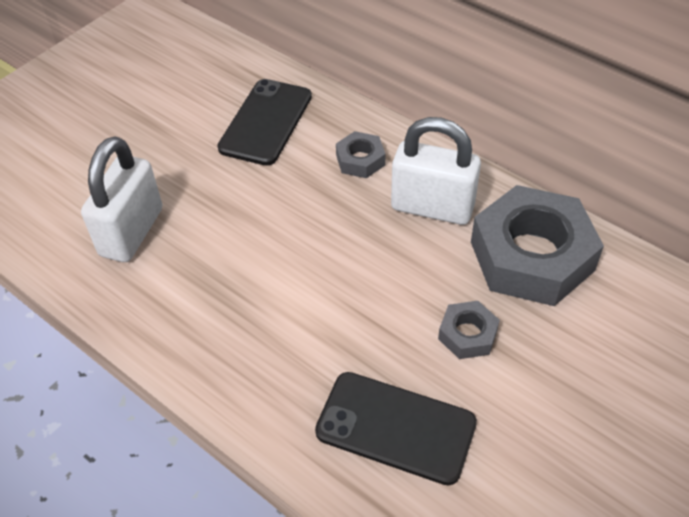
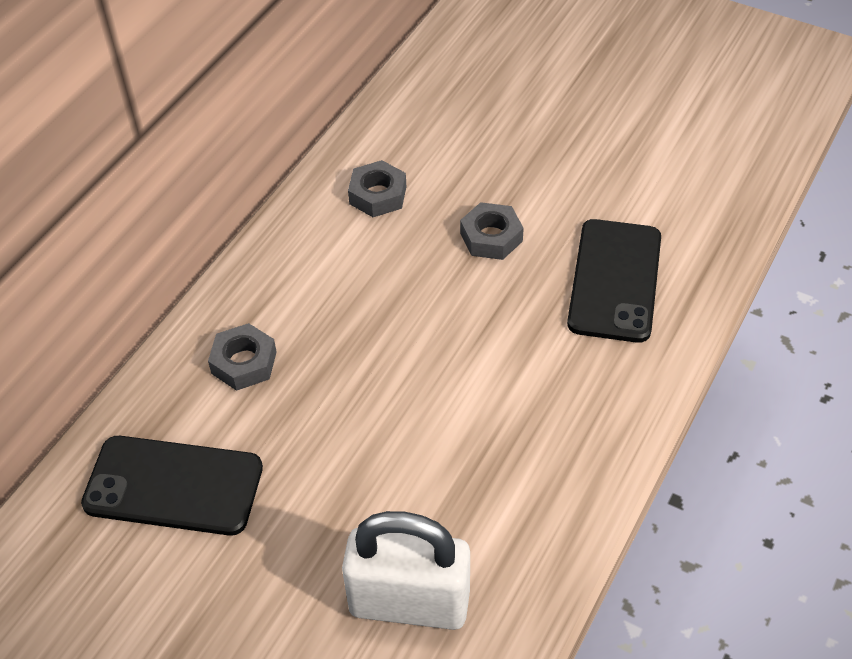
camera: 100 degrees left, 0 degrees up
(432, 207) = (318, 282): white padlock -> none
(531, 256) = (378, 195): grey nut -> grey nut, size x0.45

